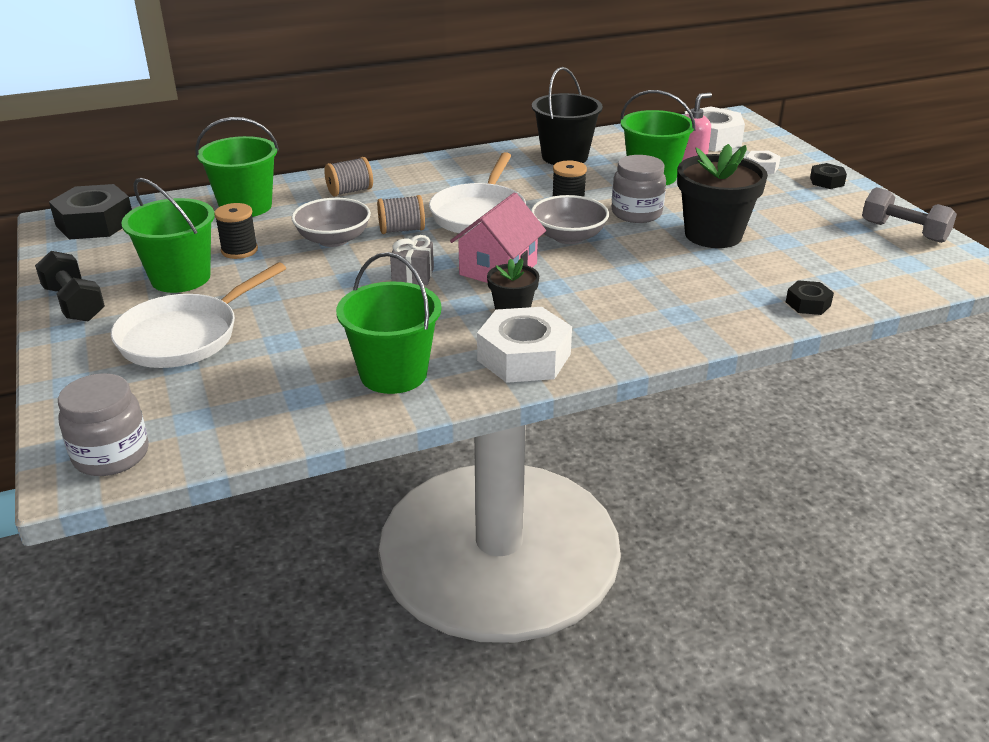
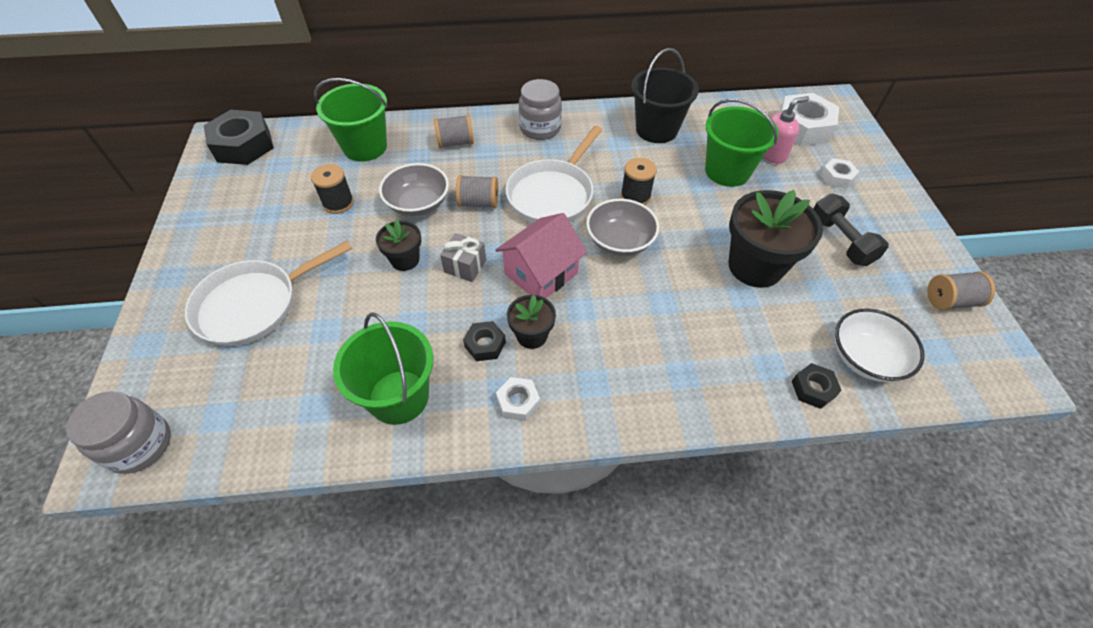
camera: 15 degrees right, 20 degrees up
(74, 304) = (189, 244): black dumbbell -> black dumbbell (840, 241)
(180, 278) = (280, 228): green bucket -> none
(342, 280) = (405, 260): none -> black flower pot
(524, 357) = (518, 402): white nut -> white nut, size x0.51
(636, 213) = (693, 221): grey jar -> grey jar (540, 128)
(826, 181) = (895, 210): black nut -> black nut (485, 344)
(846, 277) = (865, 358): none -> white bowl
(904, 231) = (950, 301): grey dumbbell -> grey spool

